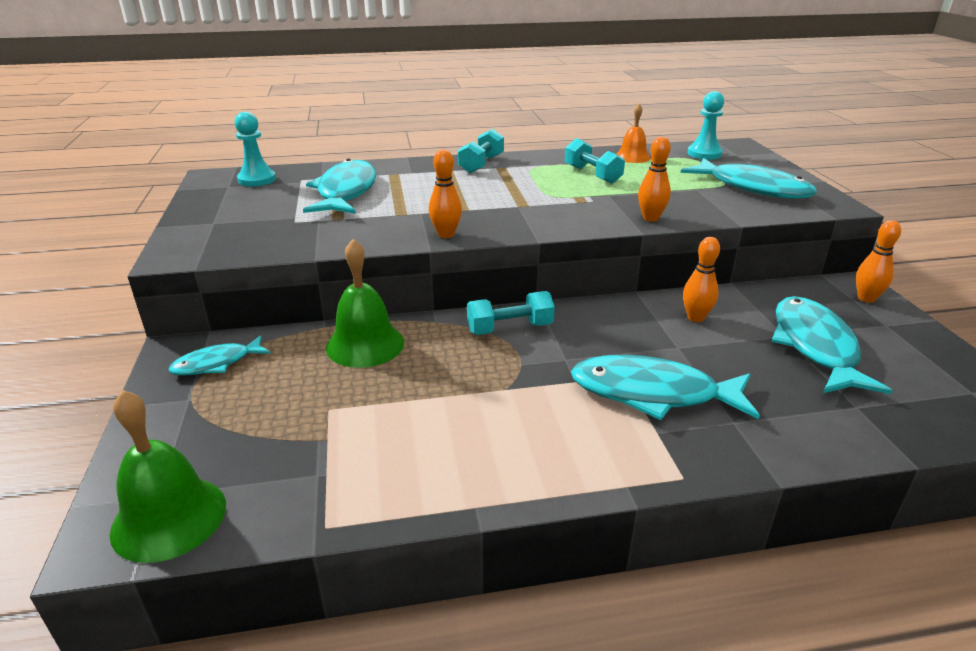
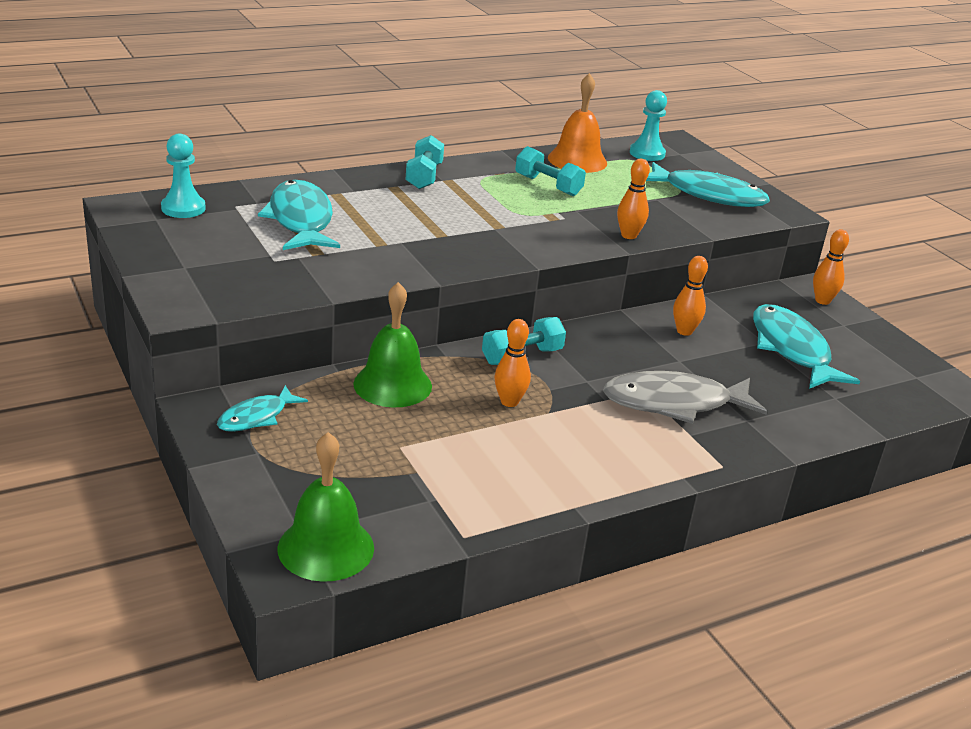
camera: 20 degrees left, 0 degrees up
(446, 234) = (444, 266): orange bowling pin -> orange bowling pin (509, 402)
(632, 157) = (577, 160): orange bell -> orange bell, size x1.56
(653, 393) = (674, 403): turquoise fish -> grey fish

